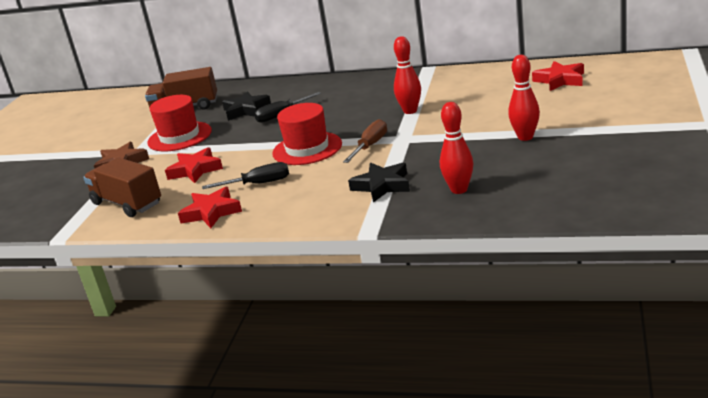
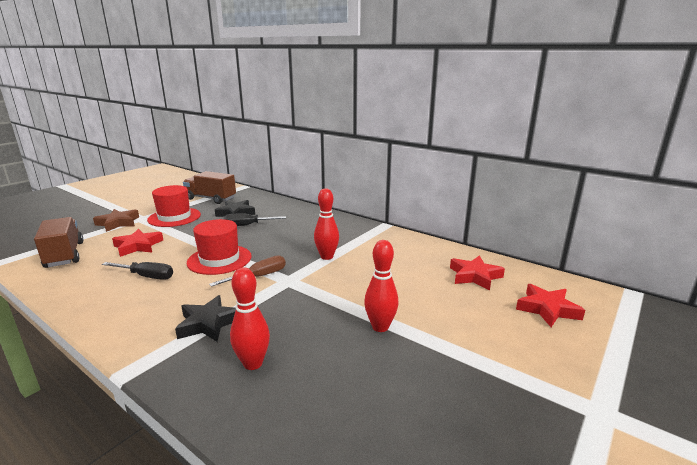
camera: 20 degrees right, 5 degrees down
(211, 212) = (82, 288): red star -> red star (547, 309)

